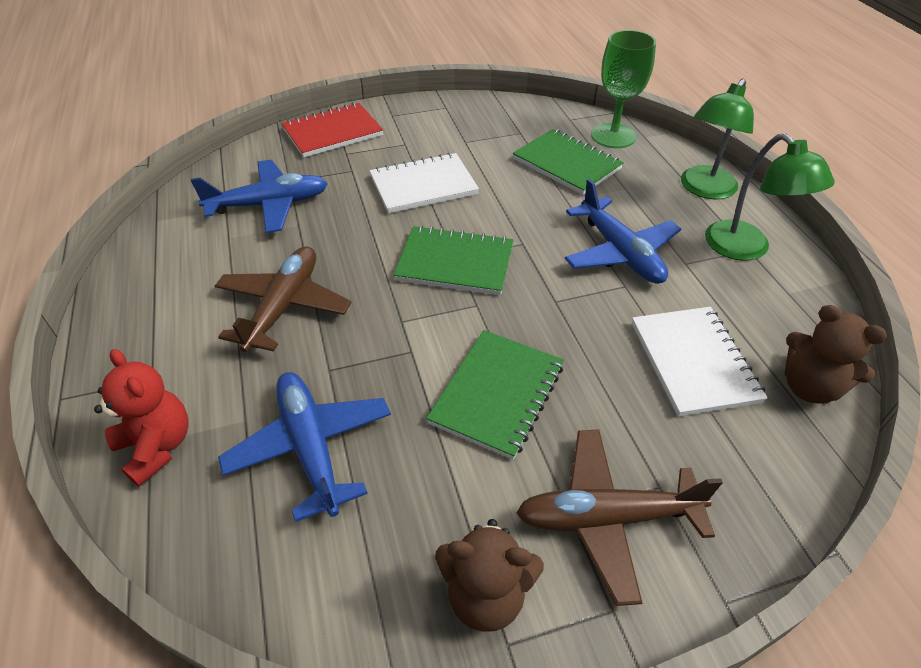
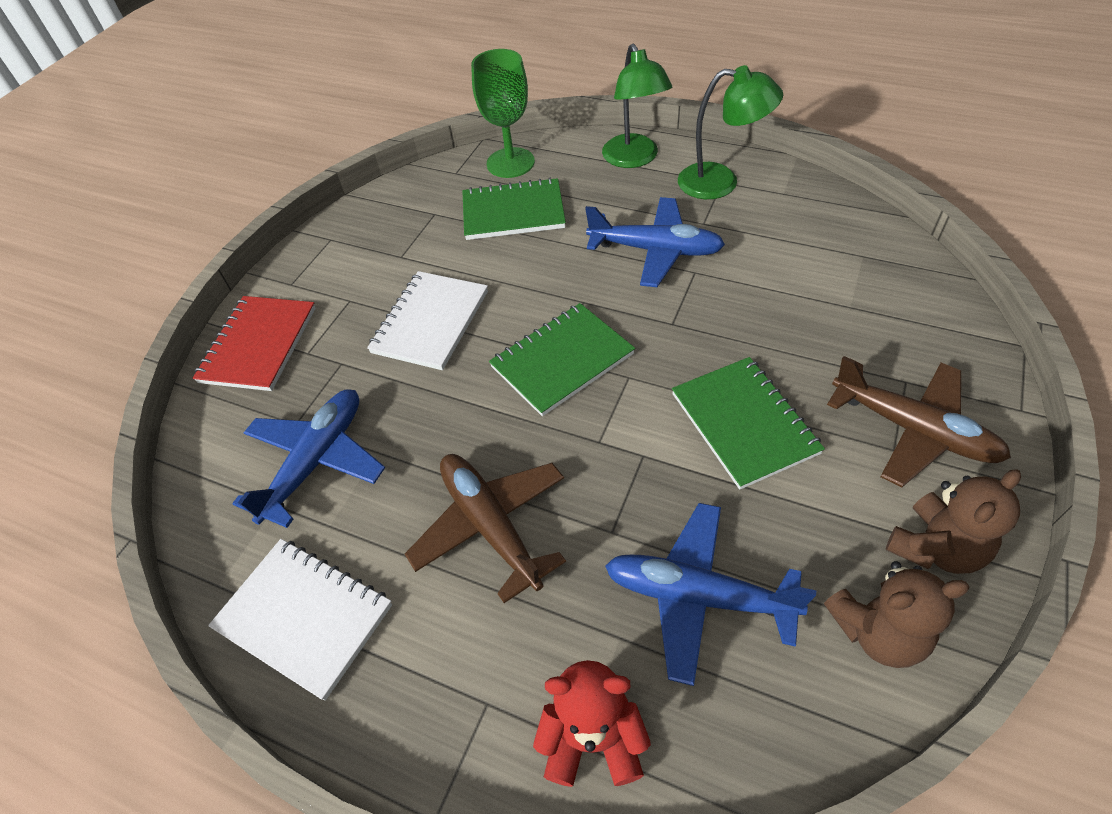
camera: 45 degrees left, 5 degrees up
(606, 518) = (914, 430): brown plane -> brown plane turned 90 degrees counterclockwise
(693, 362) = (807, 286): white notebook -> white notebook (304, 617)
(809, 387) = (877, 245): brown teddy bear -> brown teddy bear (877, 631)

